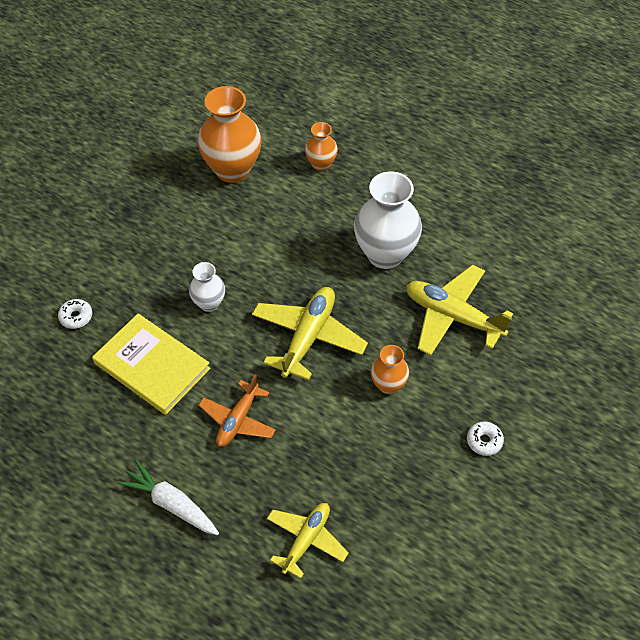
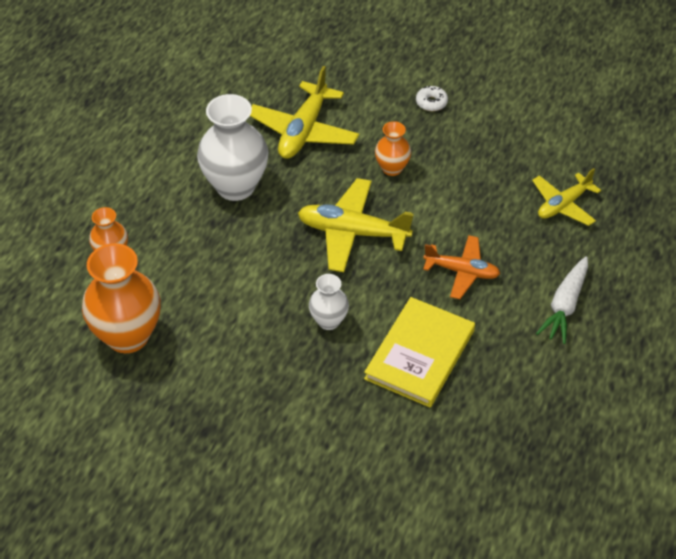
camera: 100 degrees left, 5 degrees down
(76, 317) = (374, 441): white donut -> none
(306, 540) = (563, 205): yellow plane -> yellow plane turned 60 degrees counterclockwise

